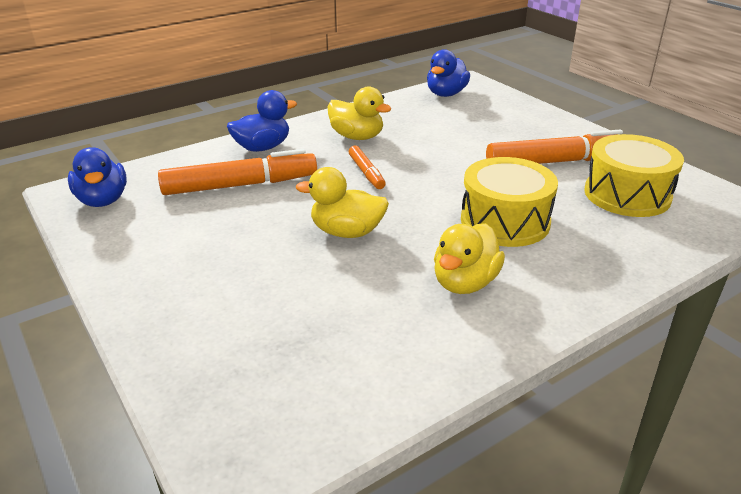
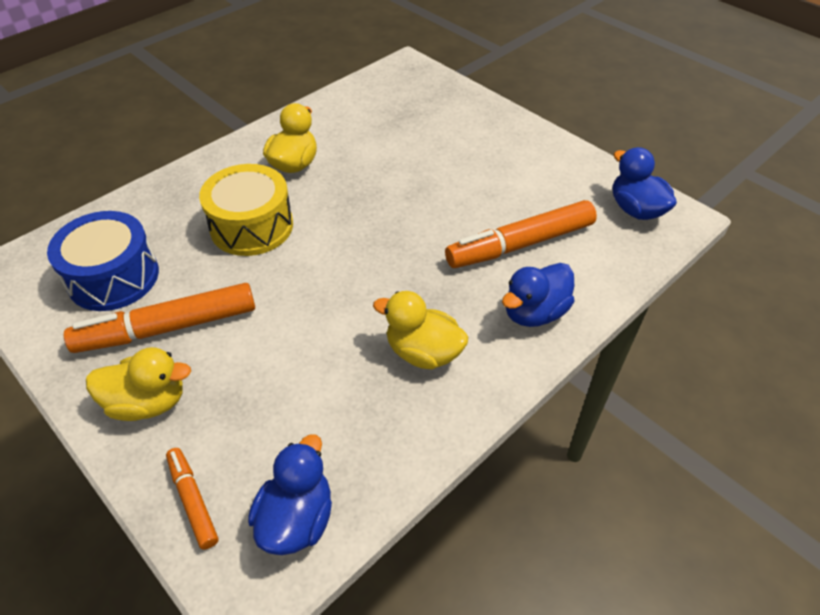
camera: 170 degrees right, 15 degrees up
(347, 232) = (394, 199): yellow duck -> yellow duck (148, 402)
(366, 173) = (394, 280): orange marker -> orange marker (193, 501)
(627, 194) = (113, 277): yellow drum -> blue drum

